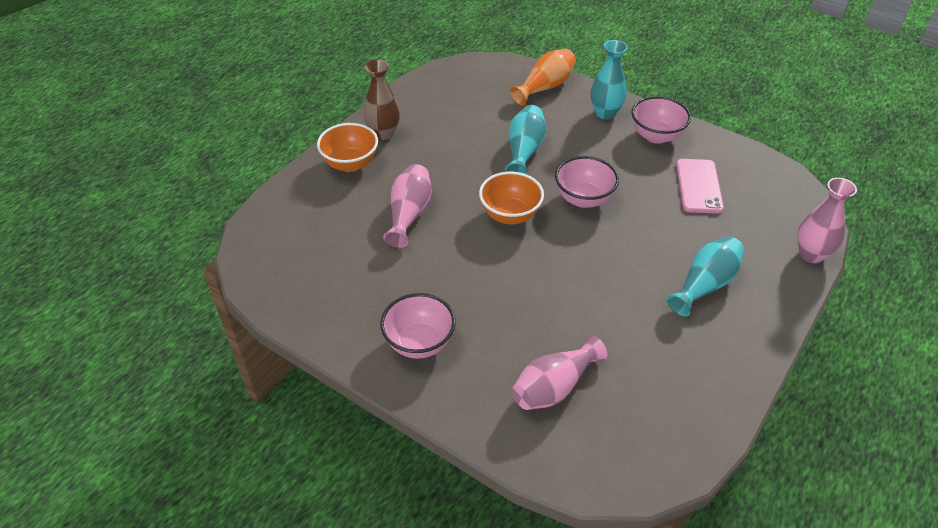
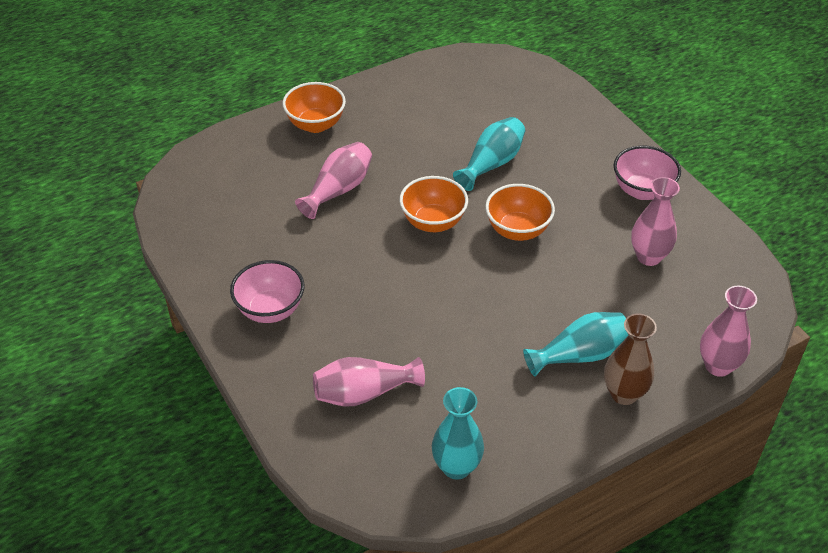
camera: 25 degrees right, 0 degrees up
(383, 133) = (365, 104): brown vase -> brown vase (624, 394)
(545, 87) = (560, 104): orange vase -> none
(583, 199) = (517, 230): pink bowl -> orange bowl
(605, 113) = (604, 150): turquoise vase -> turquoise vase (456, 467)
(698, 186) = (649, 257): pink phone -> pink vase

